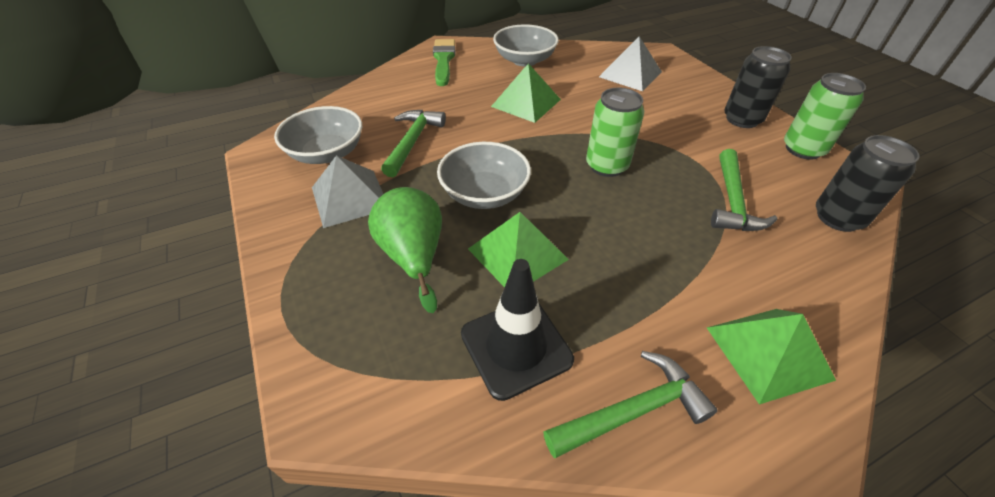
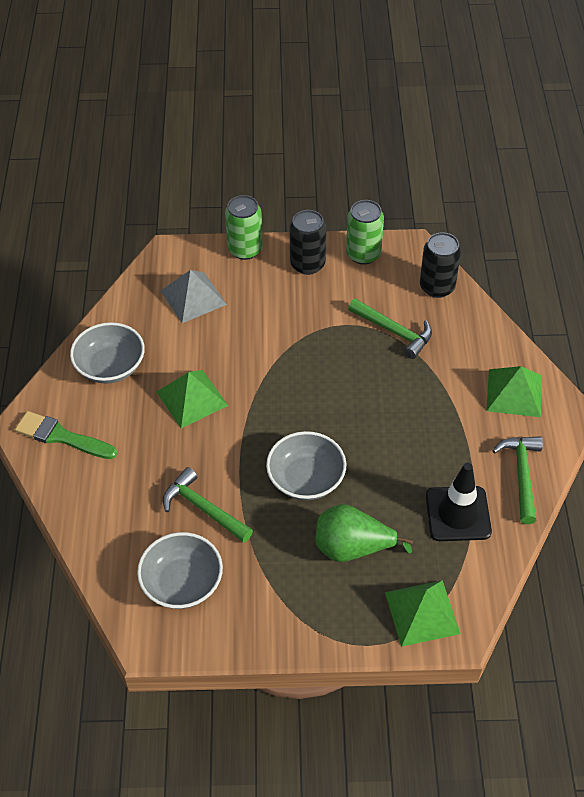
camera: 65 degrees left, 5 degrees up
(349, 197) = (260, 577): grey pyramid -> none
(518, 254) = (381, 482): green pyramid -> green pyramid (422, 612)
(606, 166) = (315, 383): green can -> green can (245, 249)

